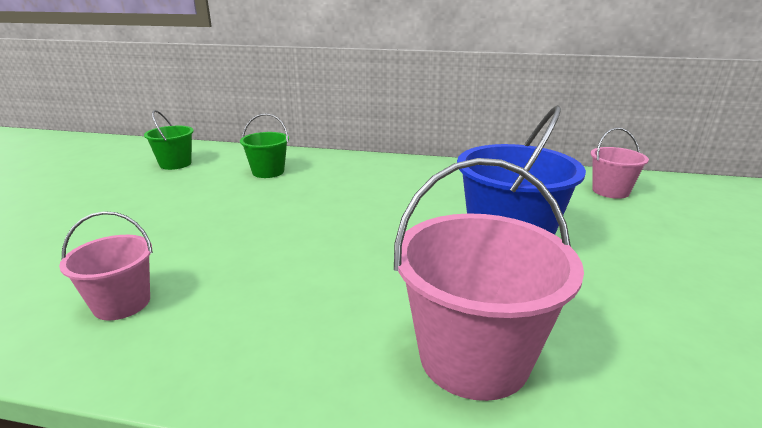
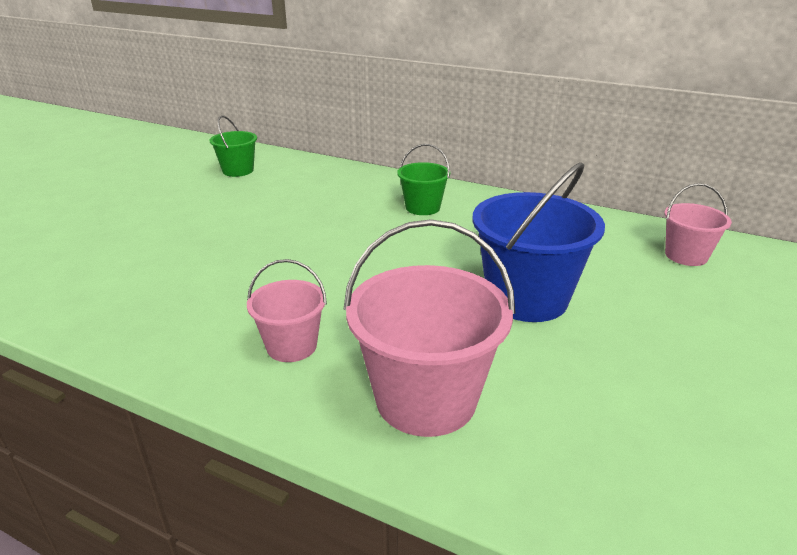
camera: 15 degrees right, 5 degrees up
(122, 303) = (153, 302): pink bucket -> pink bucket (291, 346)
(268, 172) = (322, 189): green bucket -> green bucket (422, 207)

